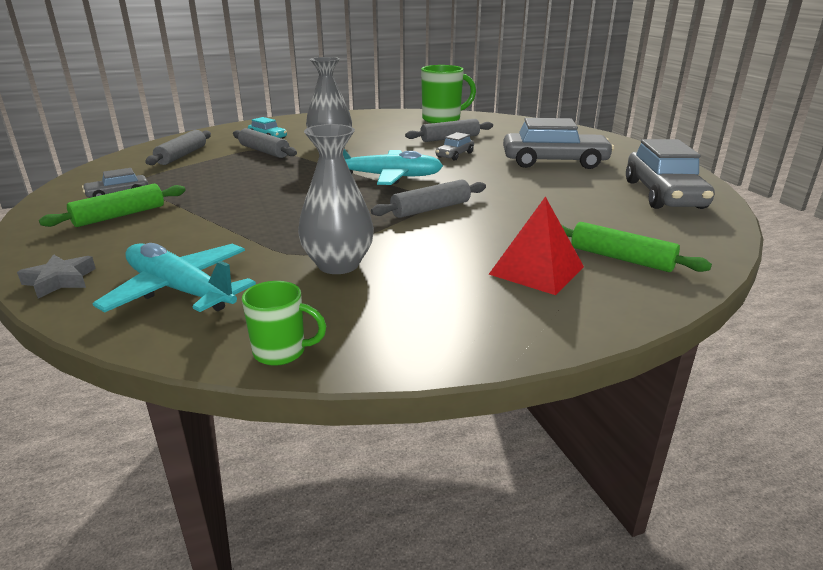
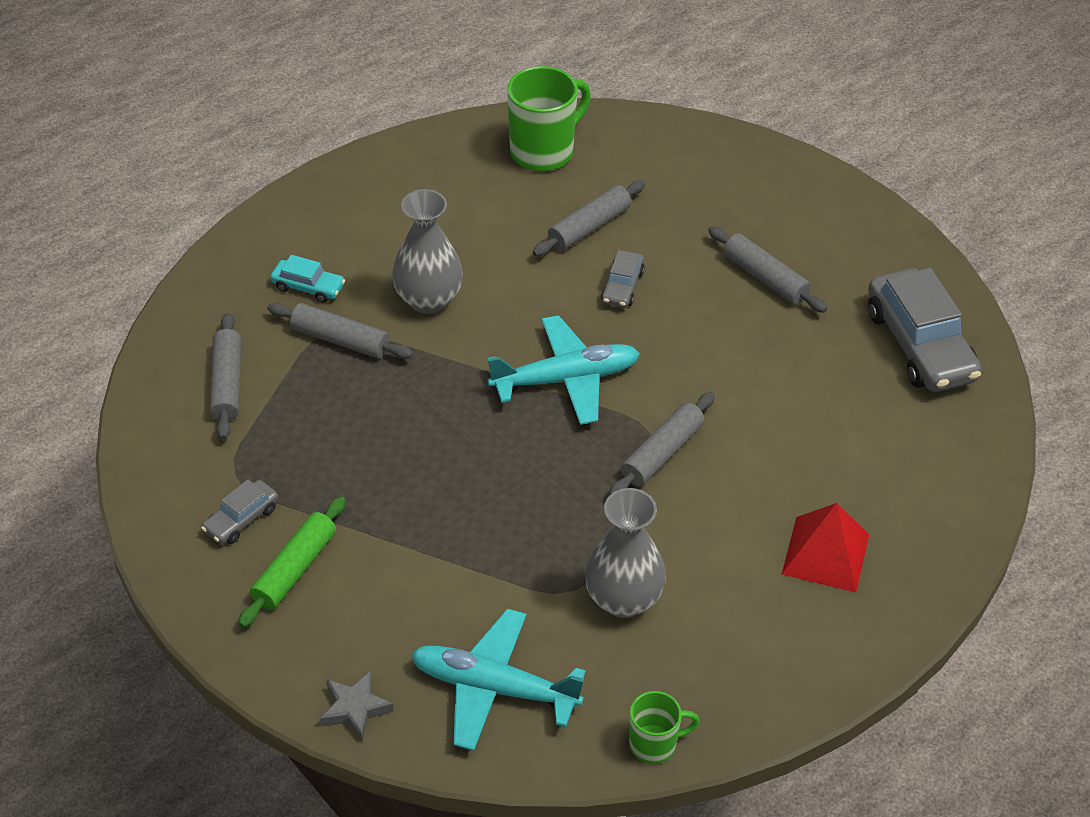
camera: 20 degrees left, 20 degrees up
(554, 162) = (765, 278): grey car -> grey rolling pin
(621, 258) = (901, 508): green rolling pin -> none

